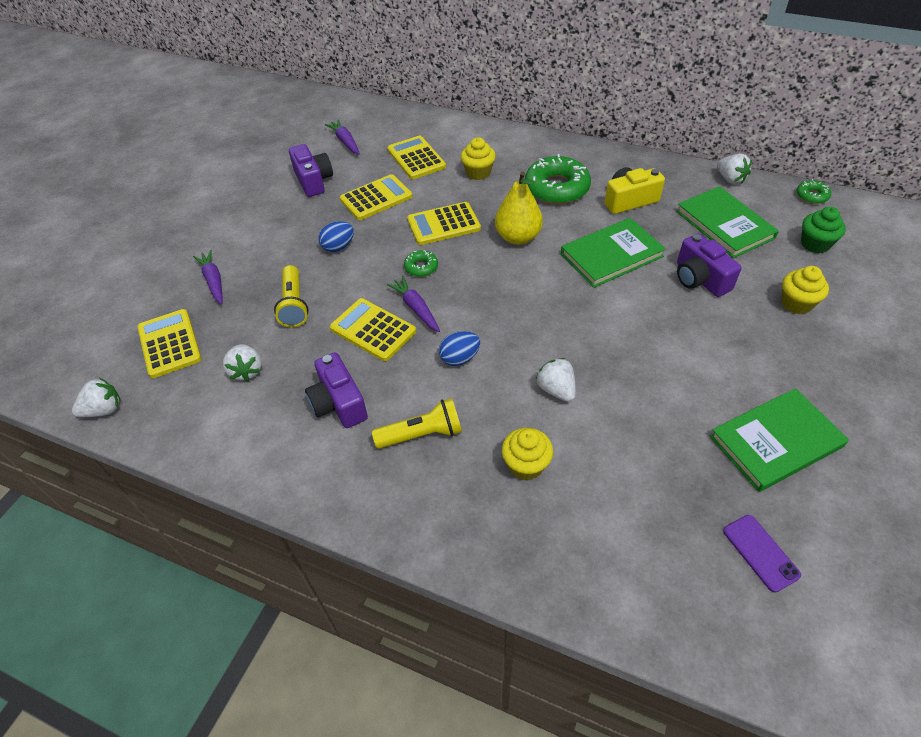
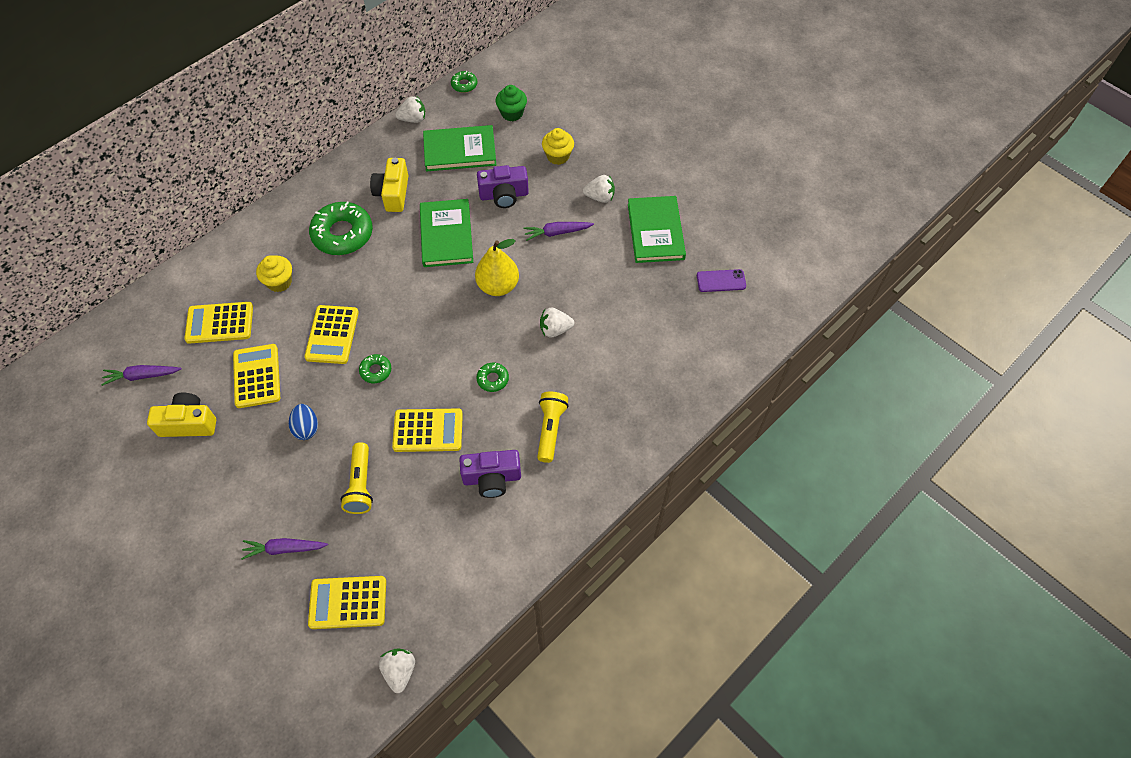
camera: 70 degrees left, 10 degrees up
(246, 371) = (419, 541): white strawberry -> white strawberry (600, 197)
(294, 305) = (360, 485): yellow flashlight -> yellow flashlight turned 75 degrees clockwise
(313, 181) = (188, 423): purple camera -> yellow camera
(373, 330) = (428, 430): yellow calculator -> yellow calculator turned 150 degrees counterclockwise
(416, 308) = (422, 391): purple carrot -> purple carrot (557, 232)
(459, 358) = (493, 379): blue egg -> green donut
(518, 237) = (385, 287): yellow pear -> yellow pear (498, 286)
(526, 465) = (607, 374): yellow cupcake -> none

